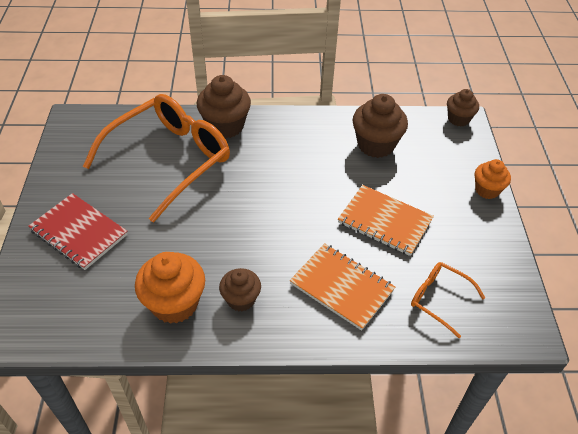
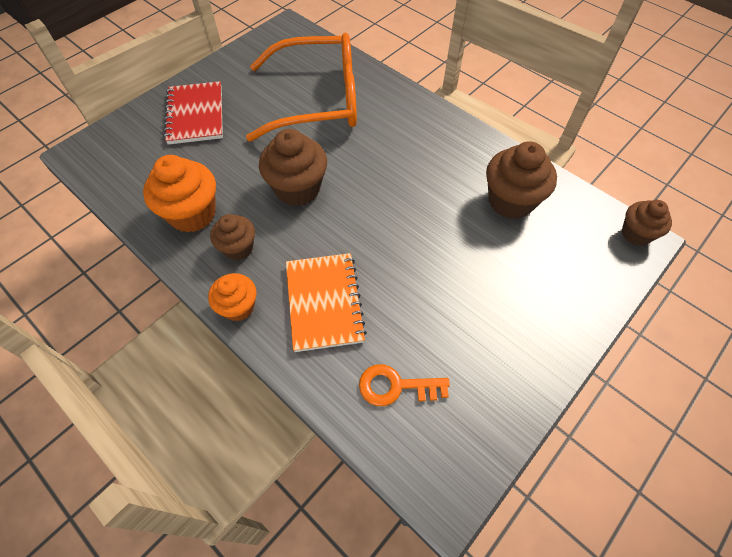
camera: 45 degrees right, 10 degrees up
(225, 126) = (392, 99): brown cupcake -> brown cupcake (297, 189)
(384, 221) = (432, 276): orange notebook -> none
(439, 299) = (395, 386): orange glasses -> orange key
(487, 190) = (578, 325): orange cupcake -> orange cupcake (238, 307)

